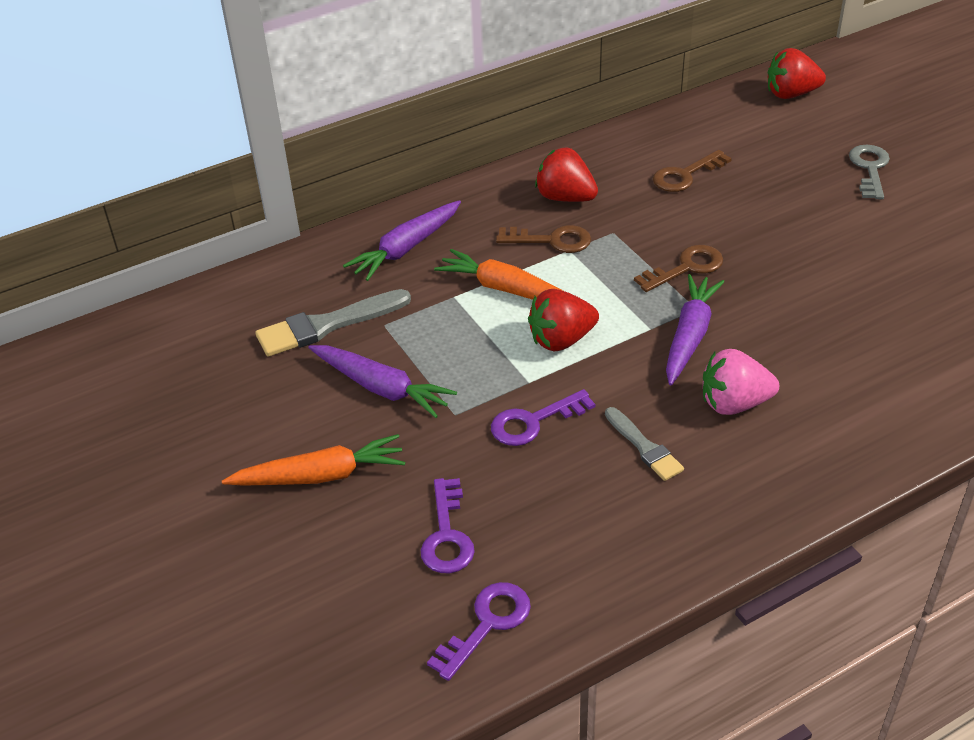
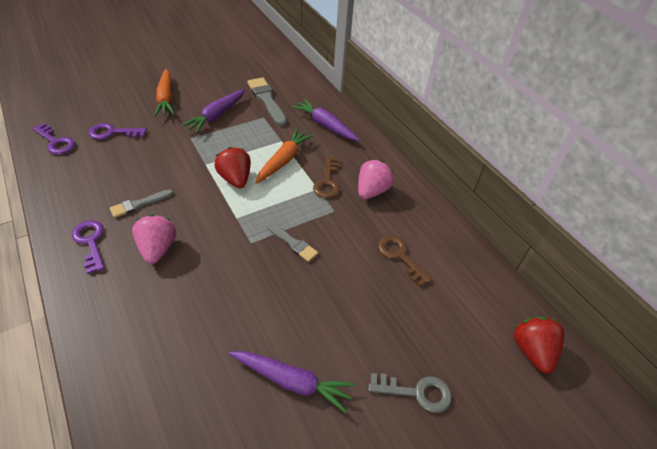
camera: 85 degrees right, 5 degrees up
(533, 422) = (174, 164): purple key -> purple key (90, 242)
(565, 197) = (372, 191): red strawberry -> pink strawberry
(686, 268) = (292, 243): brown key -> grey brush
(689, 336) = (224, 235): purple carrot -> purple carrot (292, 381)

